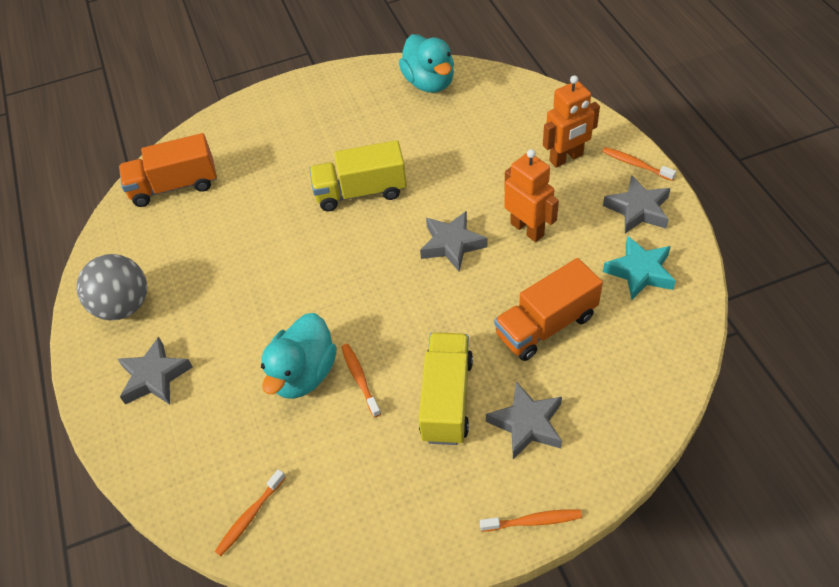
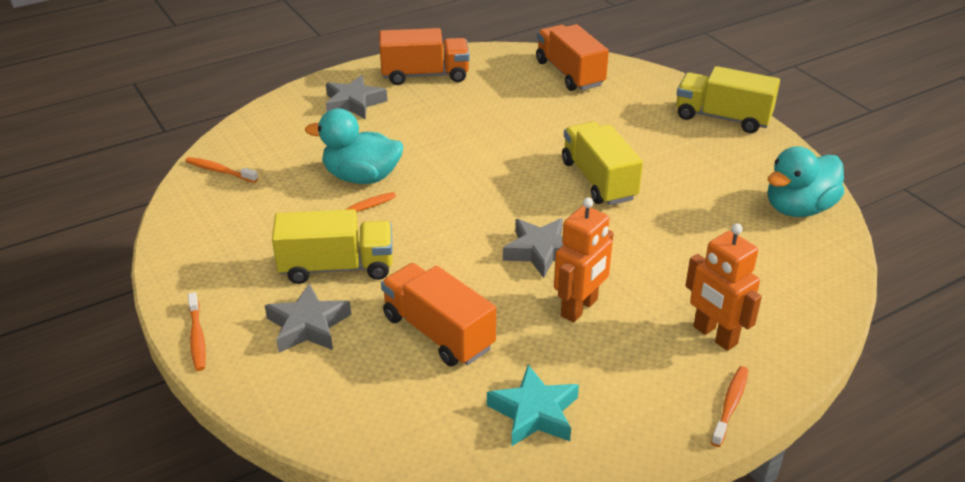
camera: 75 degrees right, 15 degrees down
(123, 306) = (425, 75): grey ball -> orange truck
(292, 97) = (722, 118): none -> yellow truck
(638, 209) = (644, 409): grey star -> none

